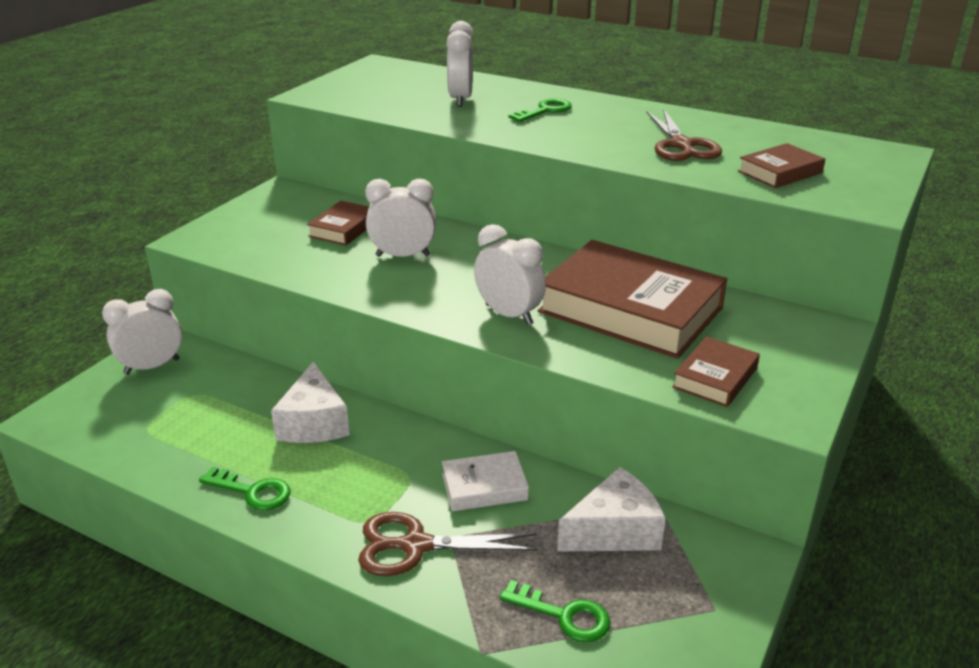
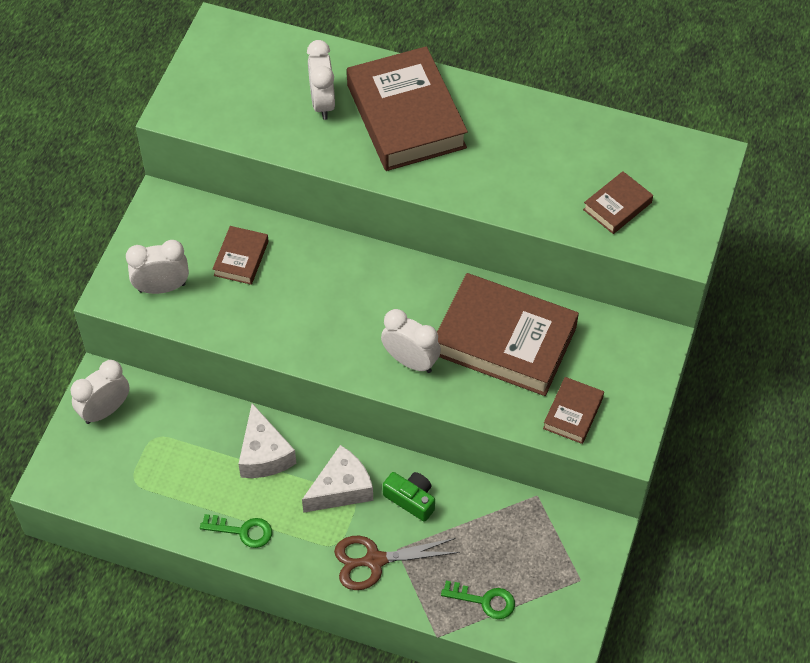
camera: 10 degrees left, 25 degrees up
(403, 256) = (305, 293): white clock -> white clock (162, 287)
(484, 487) = (411, 499): white book -> green camera
(545, 111) = (406, 116): green key -> brown book
(614, 531) = (509, 525): white cheese -> white cheese (341, 489)
(681, 145) = (534, 168): brown scissors -> none

